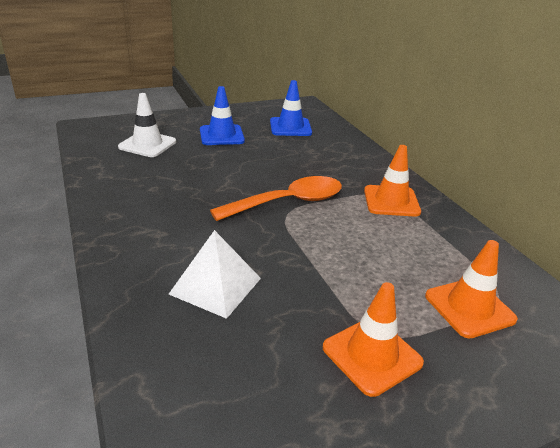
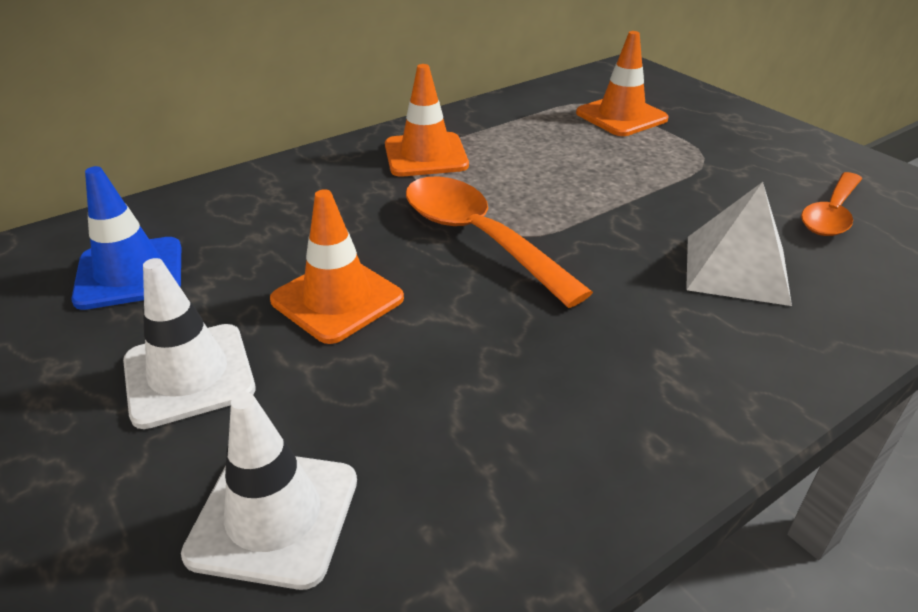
camera: 100 degrees left, 5 degrees up
(221, 135) = (189, 375): blue traffic cone -> white traffic cone
(262, 374) = (831, 214): none -> orange spoon
(372, 355) = (739, 161): orange traffic cone -> orange traffic cone (337, 299)

